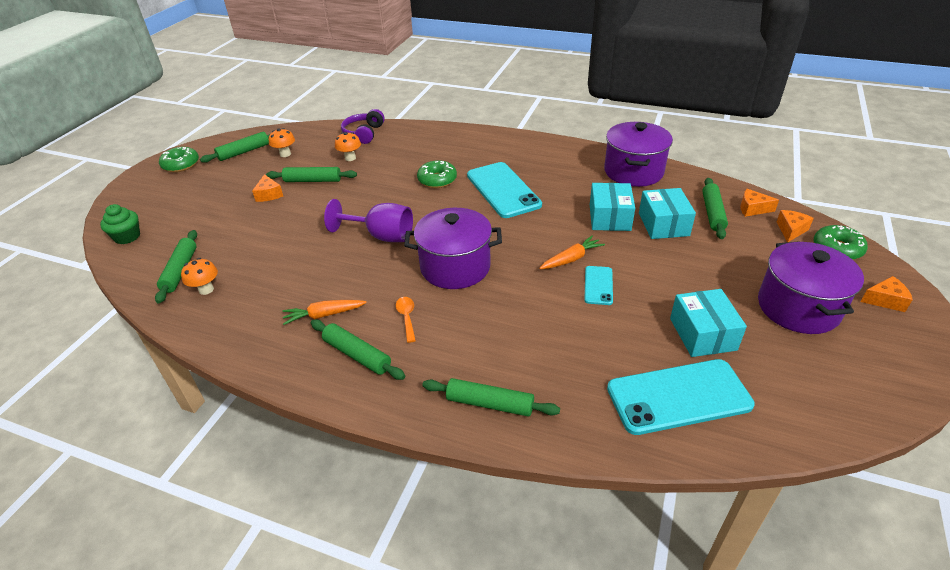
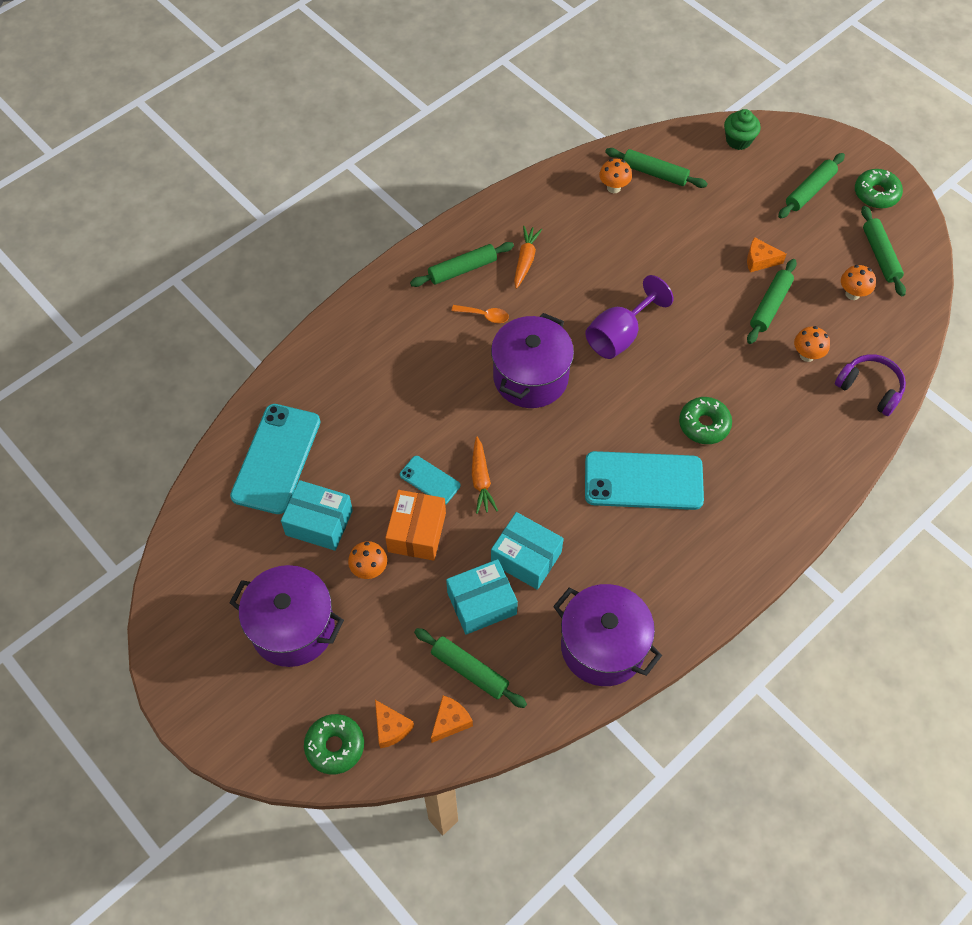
camera: 115 degrees right, 20 degrees up
(490, 403) = (356, 334): green rolling pin -> green rolling pin (810, 191)
(648, 274) = (417, 532): none -> orange box
(663, 224) = (481, 603): turquoise box -> turquoise box turned 45 degrees counterclockwise
(705, 286) = (369, 569): none -> orange mushroom
(885, 300) = (248, 715): orange cheese -> none

